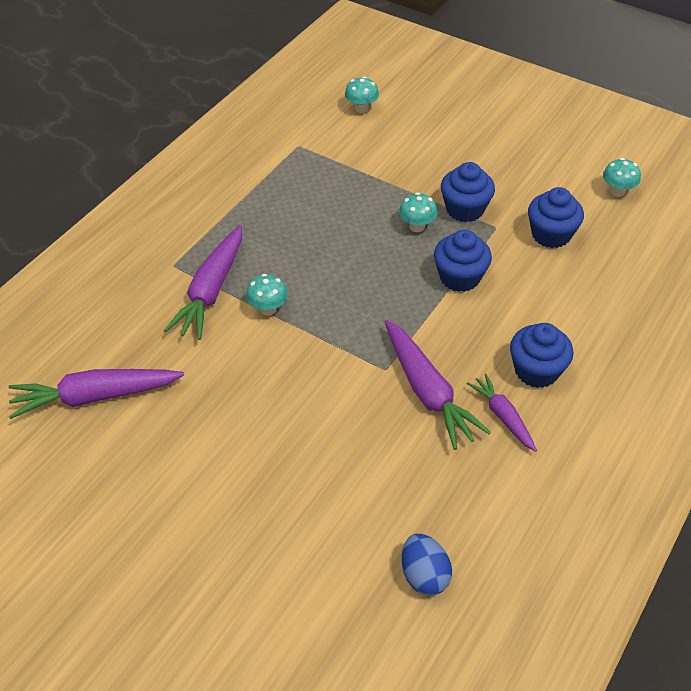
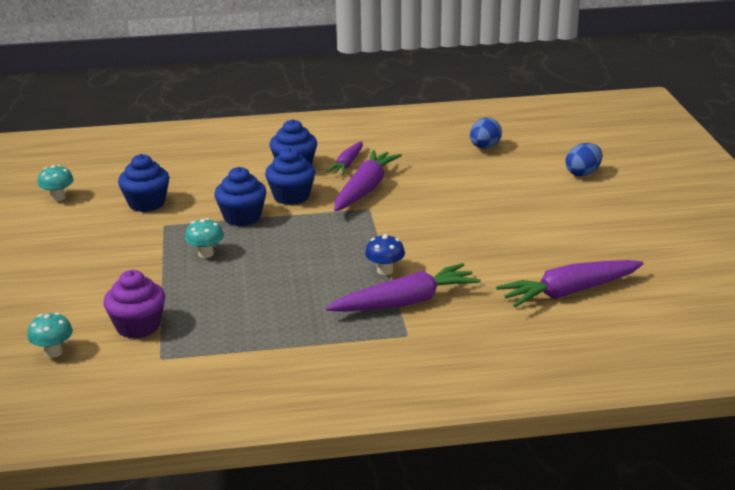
camera: 130 degrees left, 20 degrees down
(95, 397) = (569, 292): purple carrot -> purple carrot turned 120 degrees clockwise
(260, 615) = (583, 173): none -> blue egg
(268, 309) = (385, 270): turquoise mushroom -> blue mushroom
(348, 151) = (138, 326): none -> purple cupcake
(465, 209) = (157, 243): blue cupcake -> blue cupcake (291, 196)

